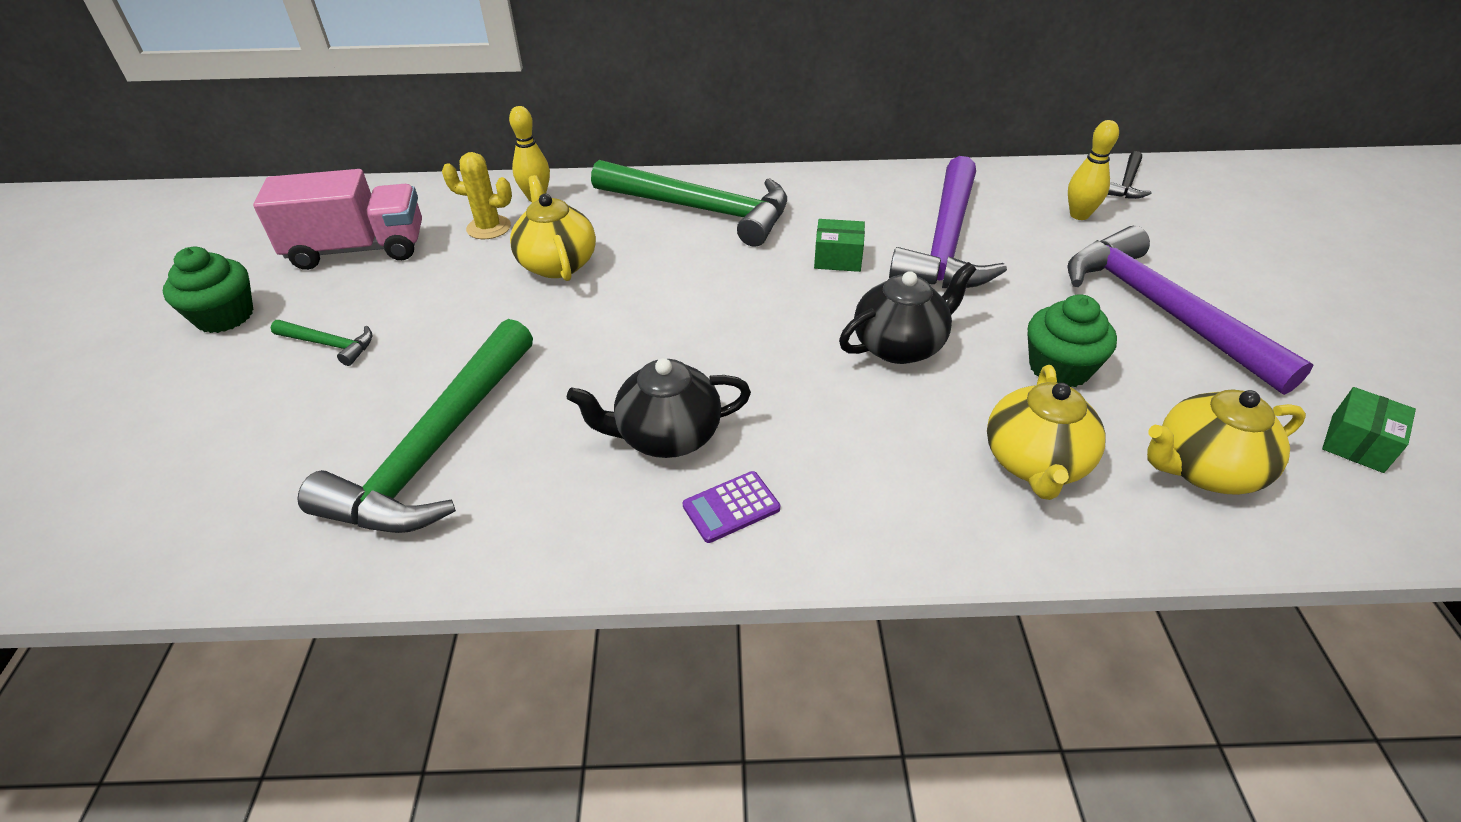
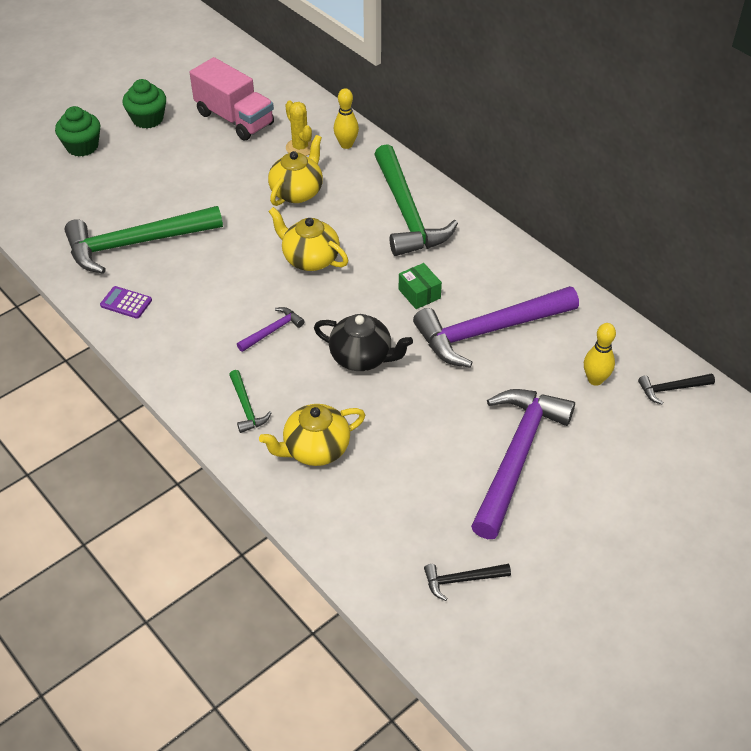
camera: 50 degrees right, 5 degrees up
(329, 344) = (162, 164): green hammer -> green hammer (246, 407)
(666, 436) = (210, 310): black teapot -> none
(731, 507) = (186, 356): purple calculator -> purple calculator (126, 303)
(773, 397) = (272, 331): none -> purple hammer
(1059, 368) = (407, 430): green cupcake -> green cupcake (82, 146)
(1204, 469) = (373, 518): yellow teapot -> yellow teapot (310, 259)
(1357, 443) = (462, 580): green box -> black hammer

